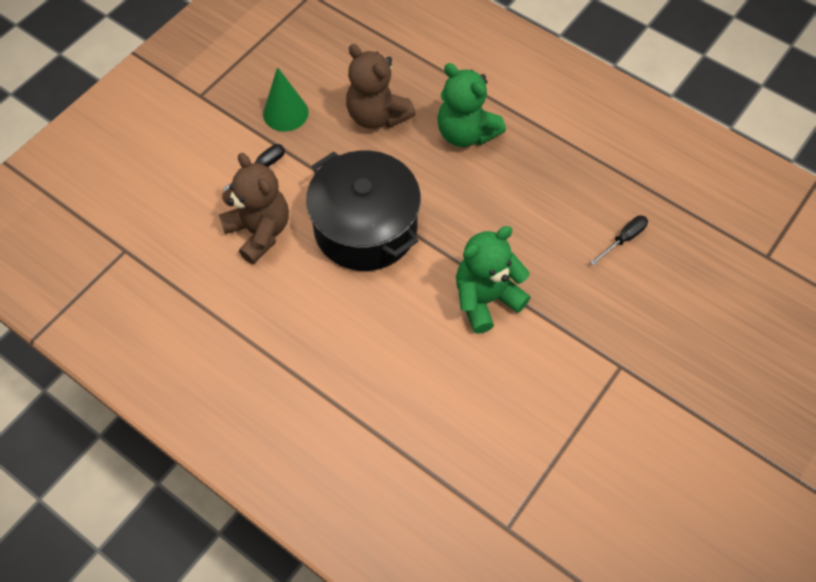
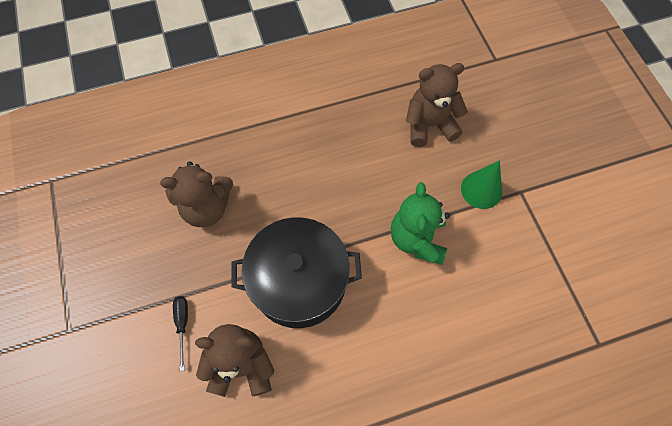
camera: 55 degrees left, 5 degrees up
(285, 113) = (147, 273): green cone -> green cone (481, 190)
(466, 133) = (272, 160): green teddy bear -> none
(623, 239) = (429, 125): black screwdriver -> brown teddy bear

